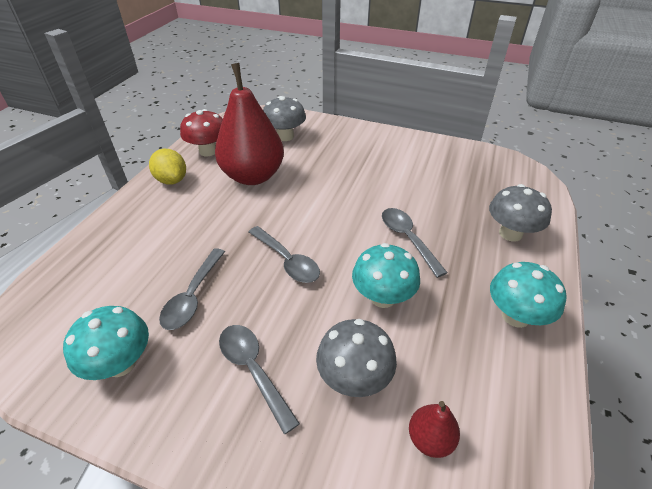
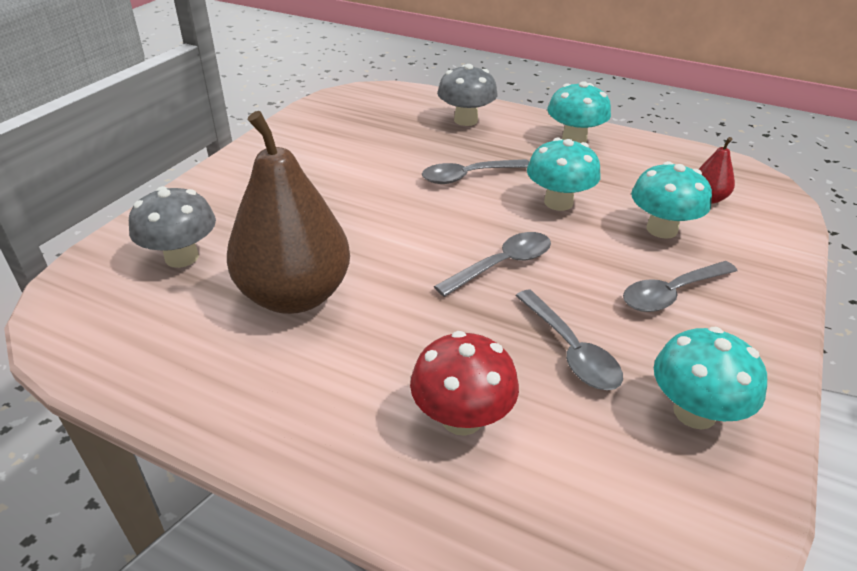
camera: 85 degrees left, 5 degrees down
(172, 180) = (266, 406): yellow lemon -> none
(193, 296) = (570, 350): grey spoon -> grey spoon turned 45 degrees clockwise
(208, 151) = (179, 358): red mushroom -> red mushroom (462, 418)
(253, 176) = (295, 295): red pear -> brown pear
(354, 378) = (661, 229): grey mushroom -> turquoise mushroom

